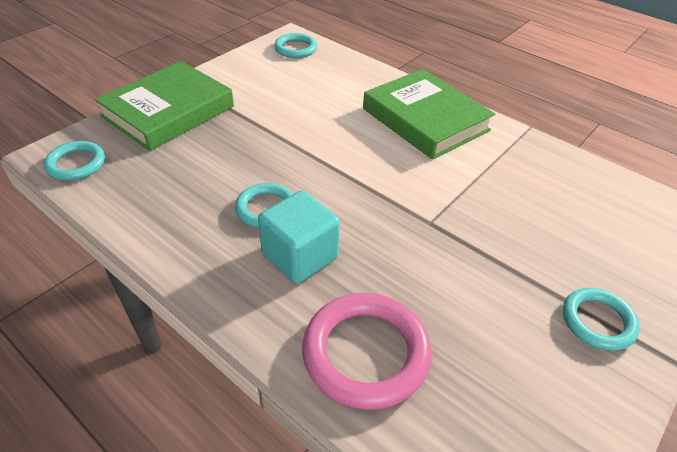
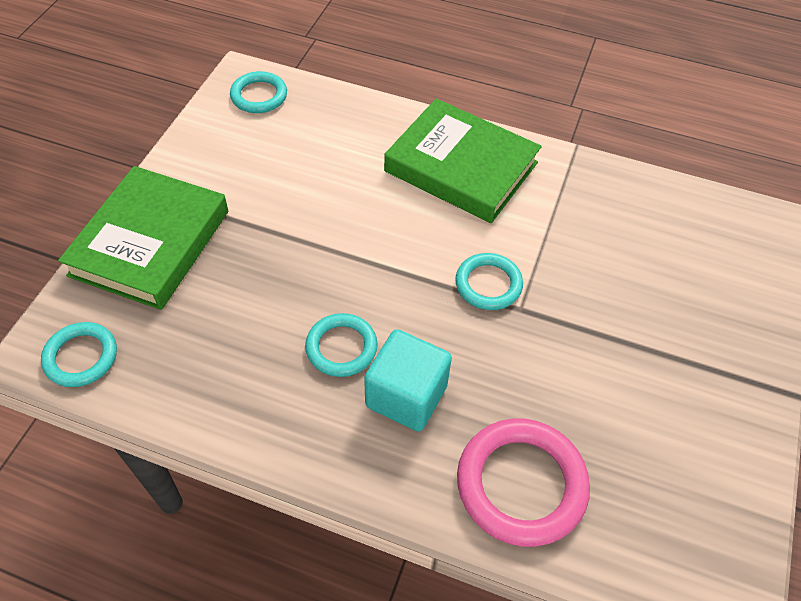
camera: 20 degrees left, 10 degrees up
(598, 321) = (716, 373): turquoise ring -> turquoise ring (488, 284)

